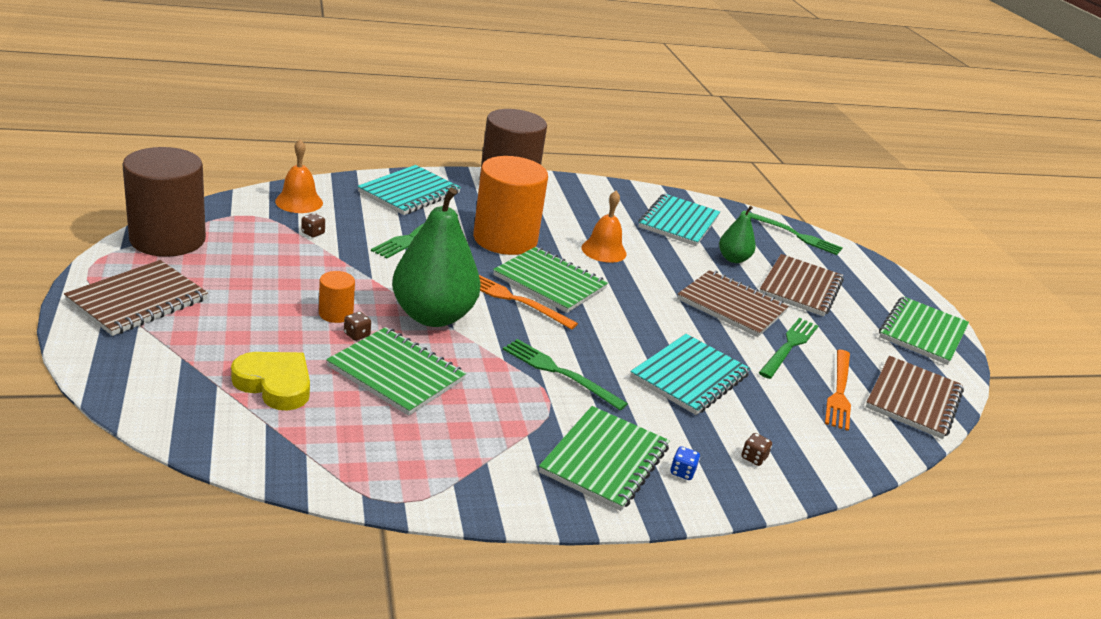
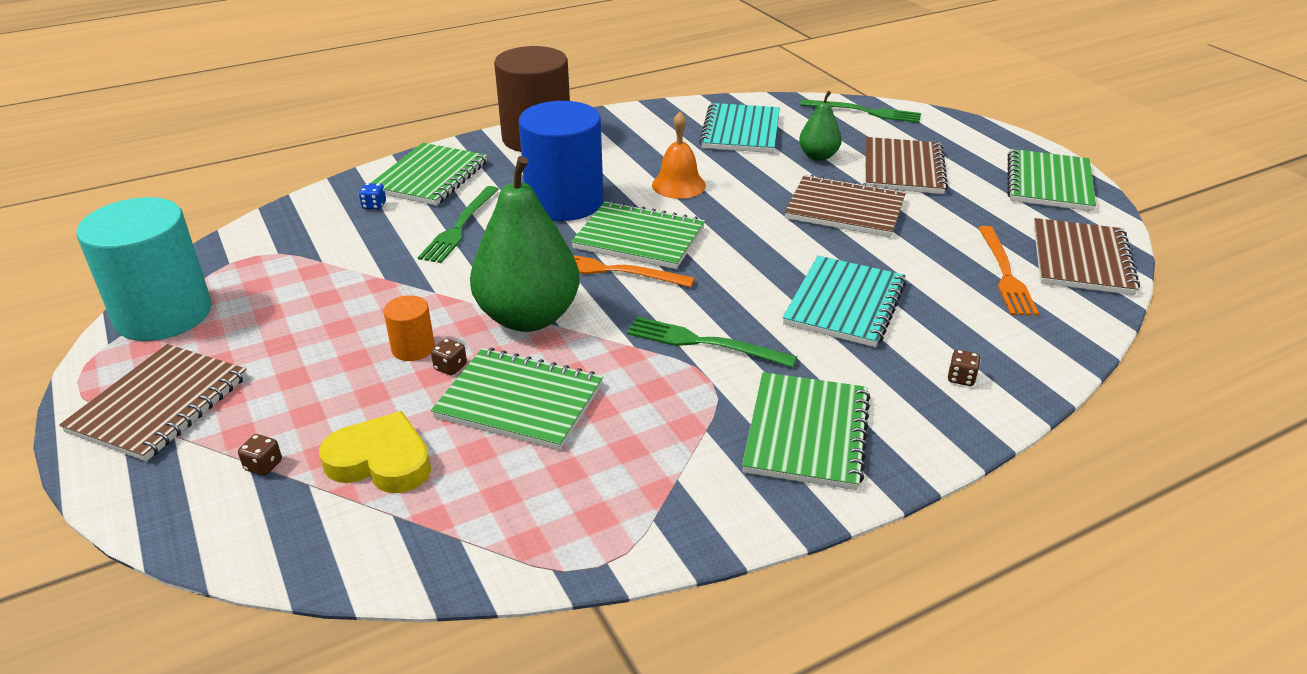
camera: 10 degrees left, 5 degrees up
(167, 239) = (164, 314): brown cylinder -> turquoise cylinder
(299, 202) = (305, 223): orange bell -> none
(313, 233) = (339, 257): brown dice -> brown dice (263, 466)
(409, 192) = (430, 177): turquoise notebook -> green notebook
(505, 239) = (564, 202): orange cylinder -> blue cylinder
(682, 472) = (896, 420): blue dice -> blue dice (374, 206)
(789, 346) = (927, 238): green fork -> none

